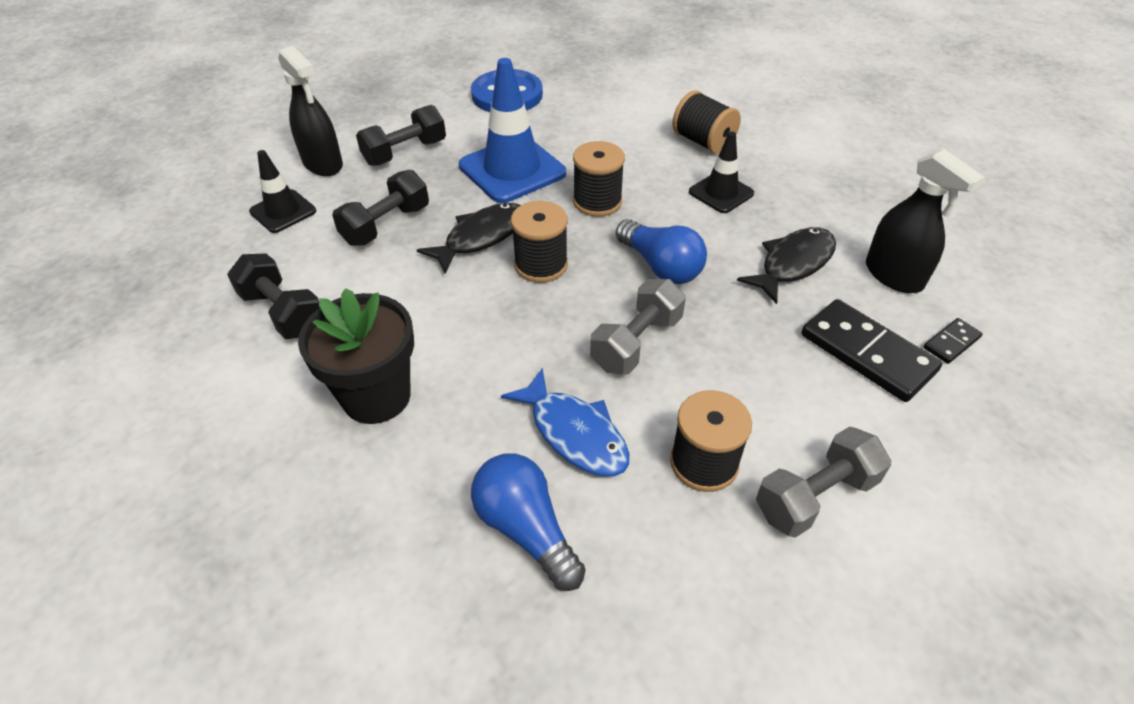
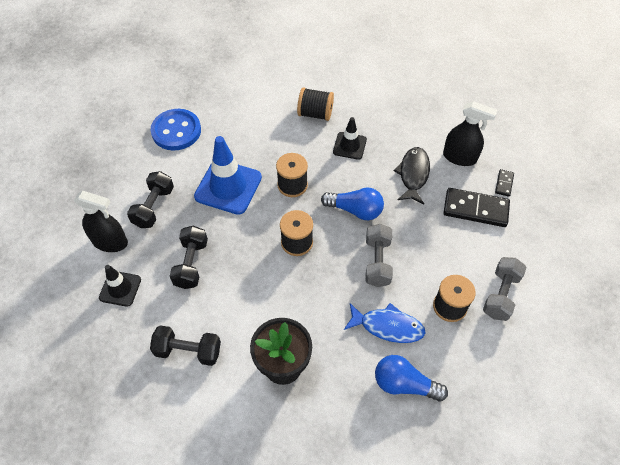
camera: 35 degrees left, 10 degrees up
(481, 237) = (251, 242): black fish -> none

